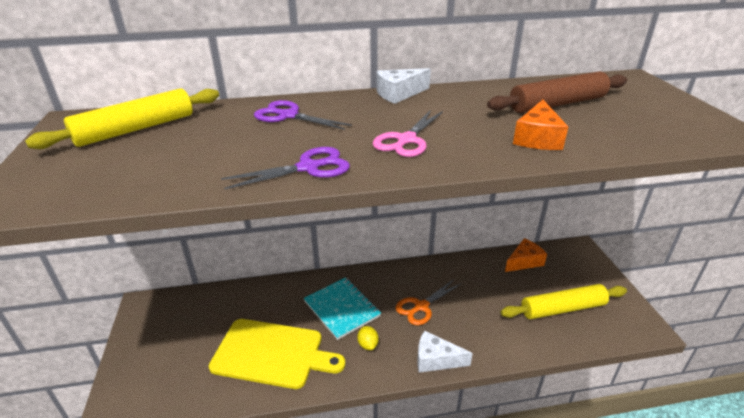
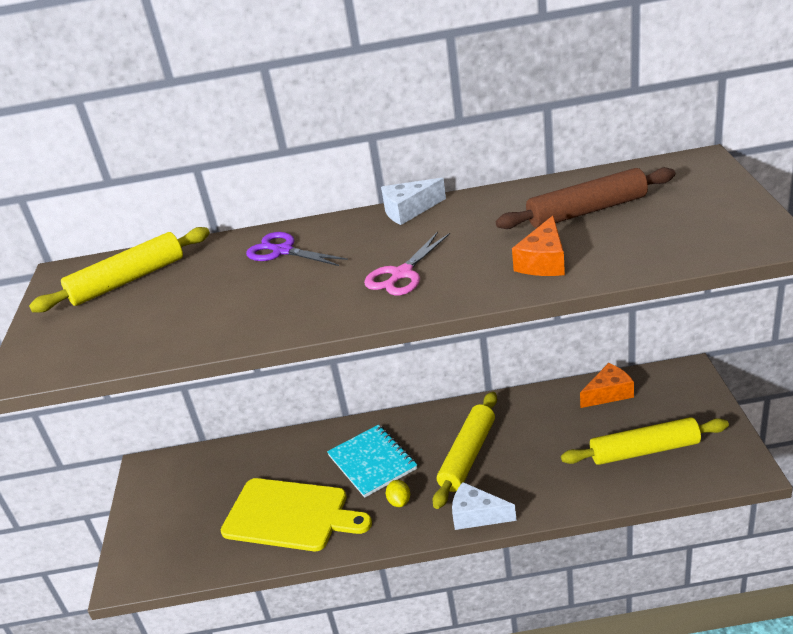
camera: 10 degrees right, 0 degrees up
(308, 168) = (297, 315): purple scissors -> none
(421, 306) = (468, 455): orange scissors -> yellow rolling pin

